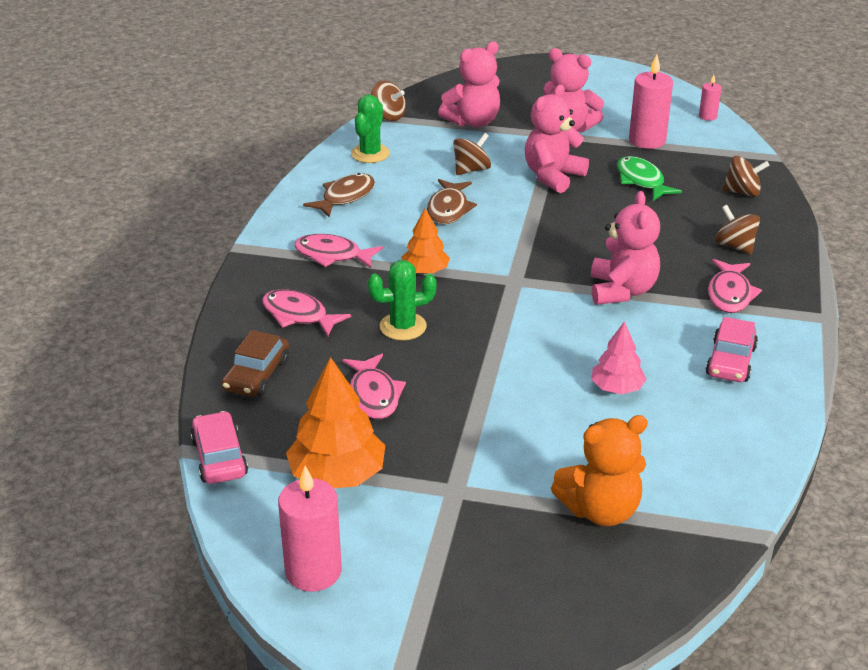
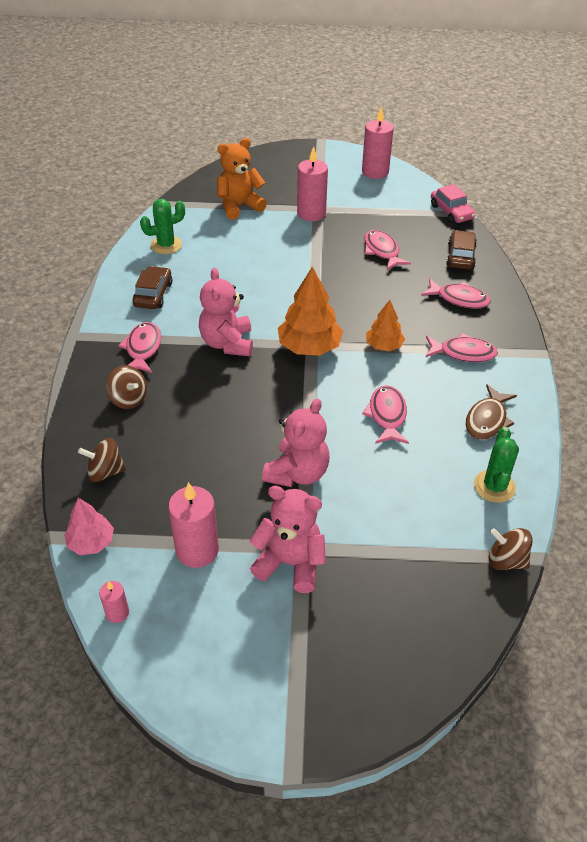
camera: 170 degrees right, 10 degrees up
(337, 475) = (383, 209): orange tree -> orange tree (309, 347)
(403, 326) = (382, 297): green cactus -> green cactus (166, 245)
(448, 209) = (387, 415): brown fish -> pink fish
(470, 480) = (311, 213): none -> pink candle
(471, 170) = (381, 473): brown spinning top -> none
(473, 122) = (404, 561): pink teddy bear -> none
(617, 388) = (231, 269): pink tree -> pink tree (91, 542)
(641, 181) = (206, 477): green fish -> none
(730, 361) = (153, 294): pink car -> brown car

